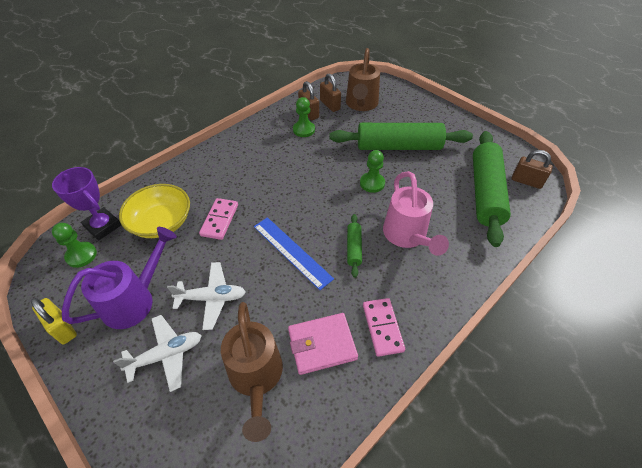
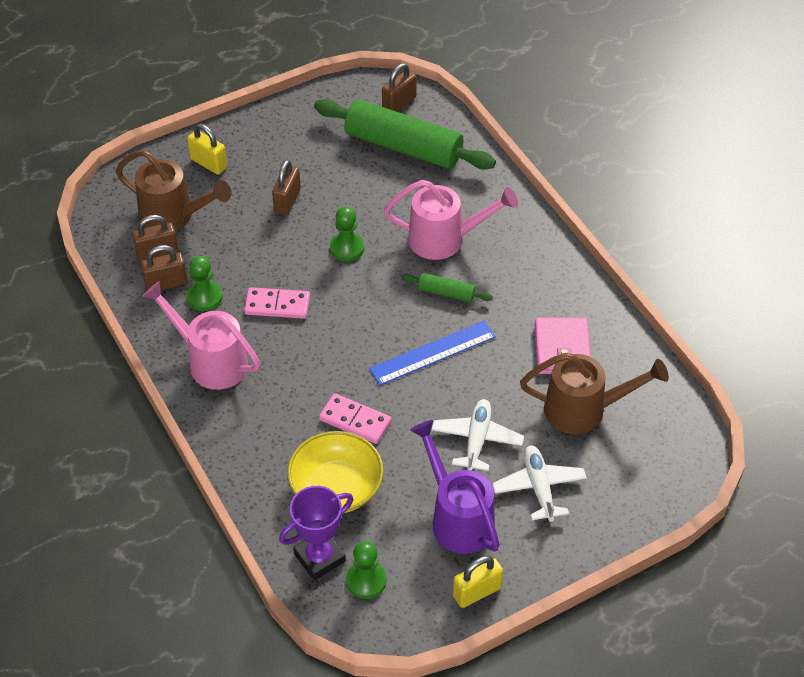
camera: 75 degrees left, 0 degrees up
(255, 143) = (210, 361): none -> pink watering can
(382, 327) = (556, 294): pink domino -> pink domino (277, 305)
(398, 146) = (287, 201): green rolling pin -> brown padlock
(410, 108) = (209, 163): none -> yellow padlock

